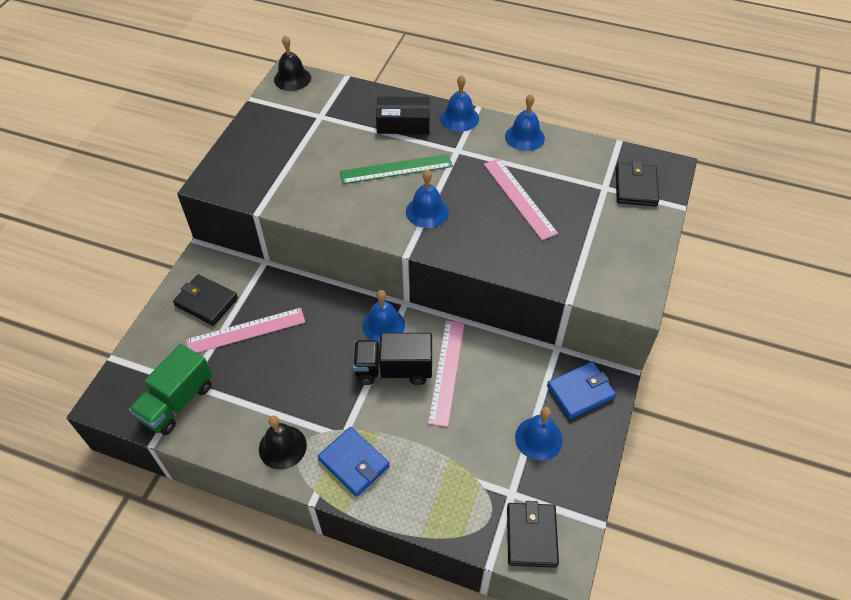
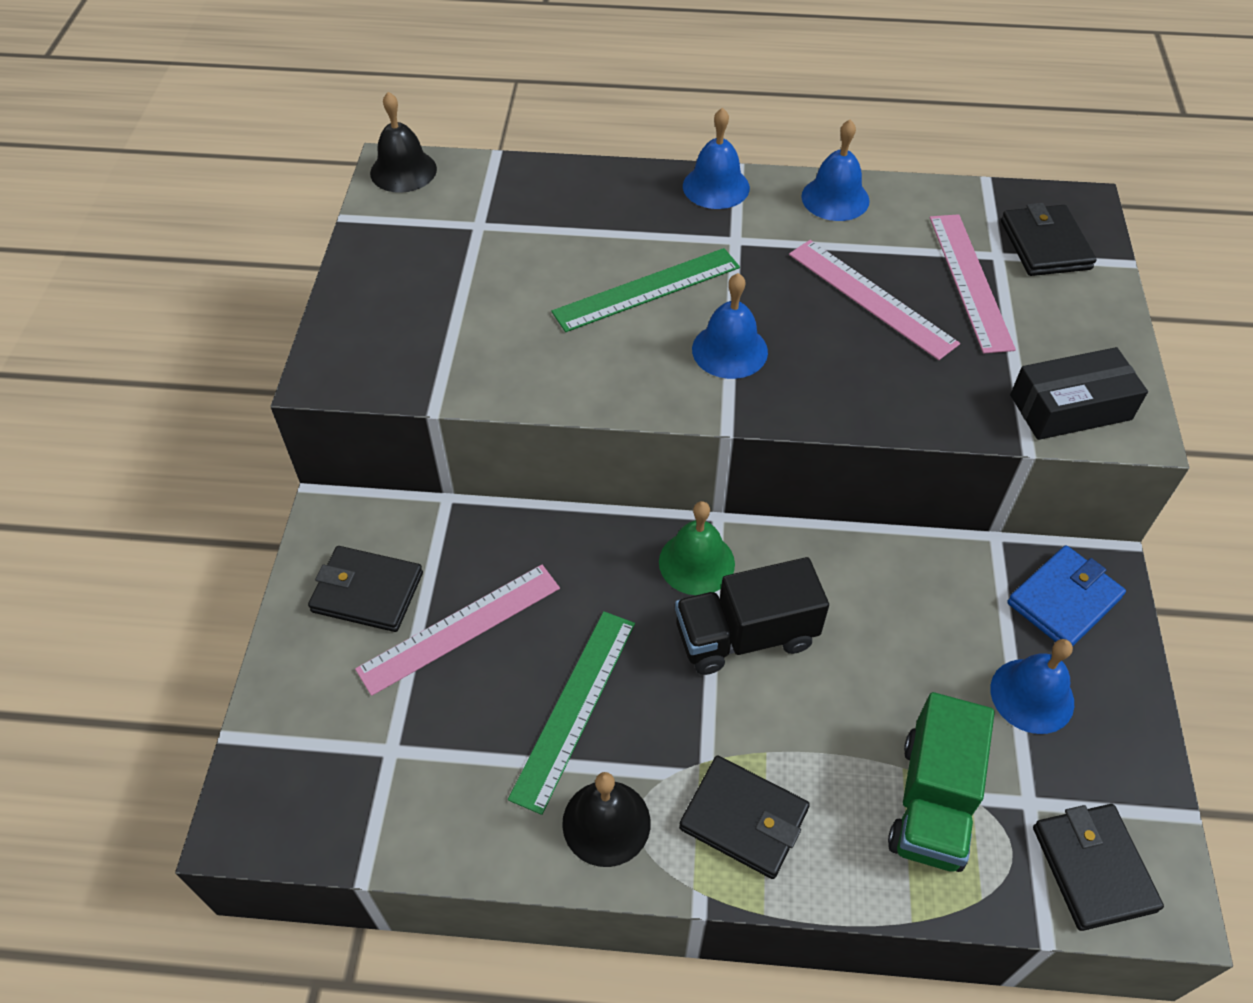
camera: 15 degrees left, 0 degrees up
(177, 402) = (381, 788): green truck -> green truck (932, 801)
(288, 385) = (574, 707): none -> green ruler
(354, 463) = (744, 819): blue wallet -> black wallet
(383, 325) = (696, 562): blue bell -> green bell
(403, 123) = (626, 212): black box -> black box (1070, 407)
(447, 371) = (836, 617): pink ruler -> pink ruler (970, 281)

